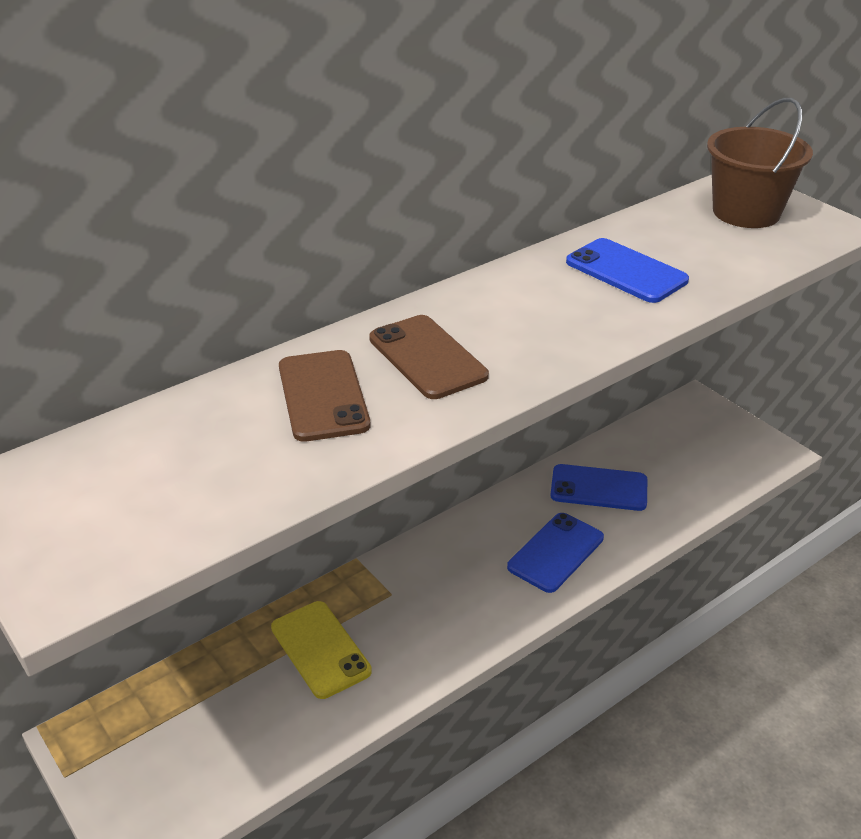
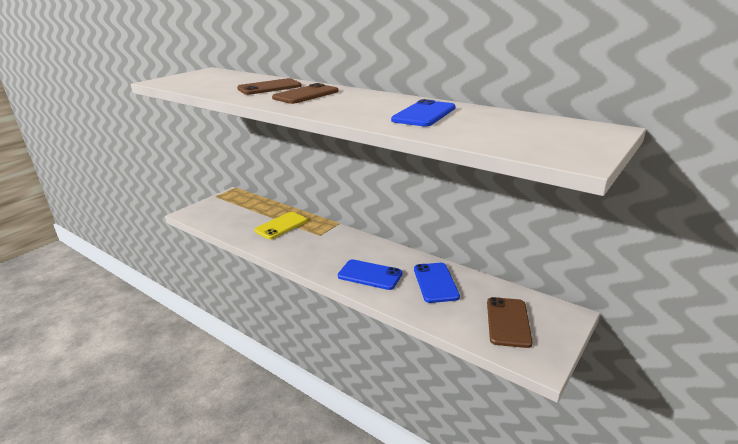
camera: 75 degrees right, 10 degrees down
(702, 451) = (508, 322): none -> brown phone
(746, 212) = (556, 133): brown bucket -> none

